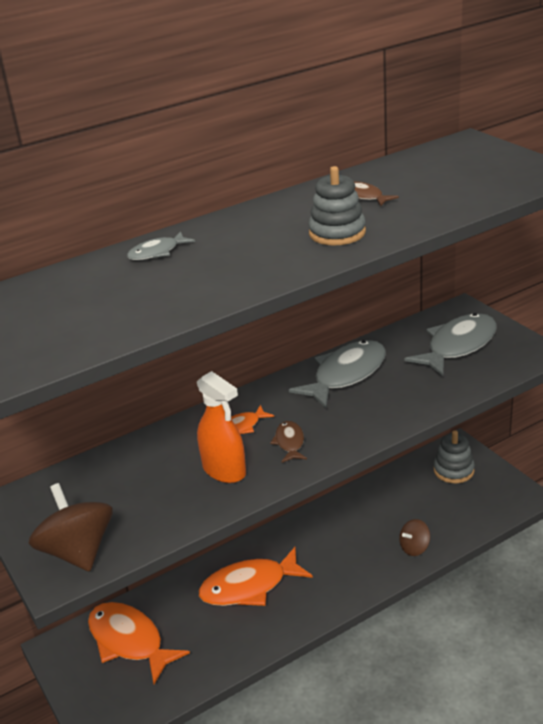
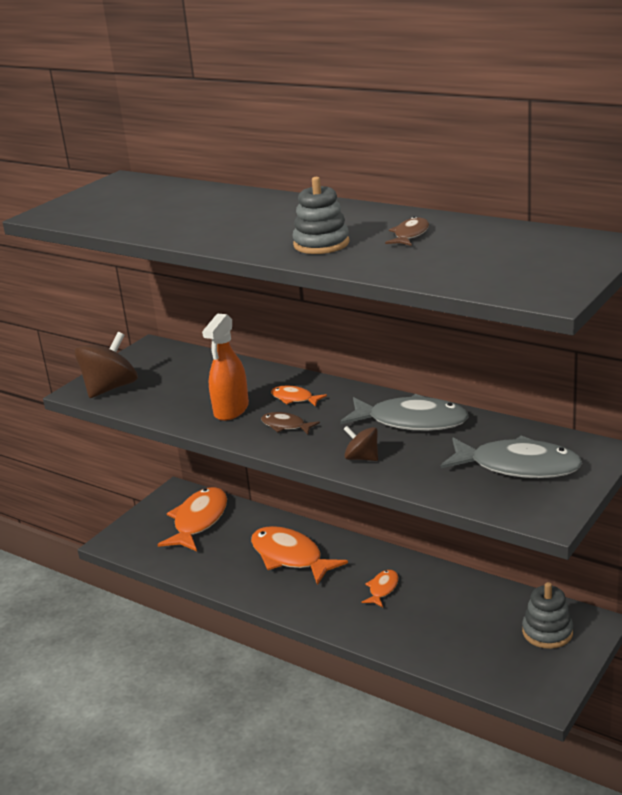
camera: 65 degrees right, 5 degrees down
(157, 252) = (244, 201): grey fish -> none
(289, 442) = (286, 426): brown fish -> brown fish turned 120 degrees counterclockwise
(341, 540) = (382, 589): none -> orange fish
(414, 548) = (403, 638): brown spinning top -> brown spinning top (362, 458)

